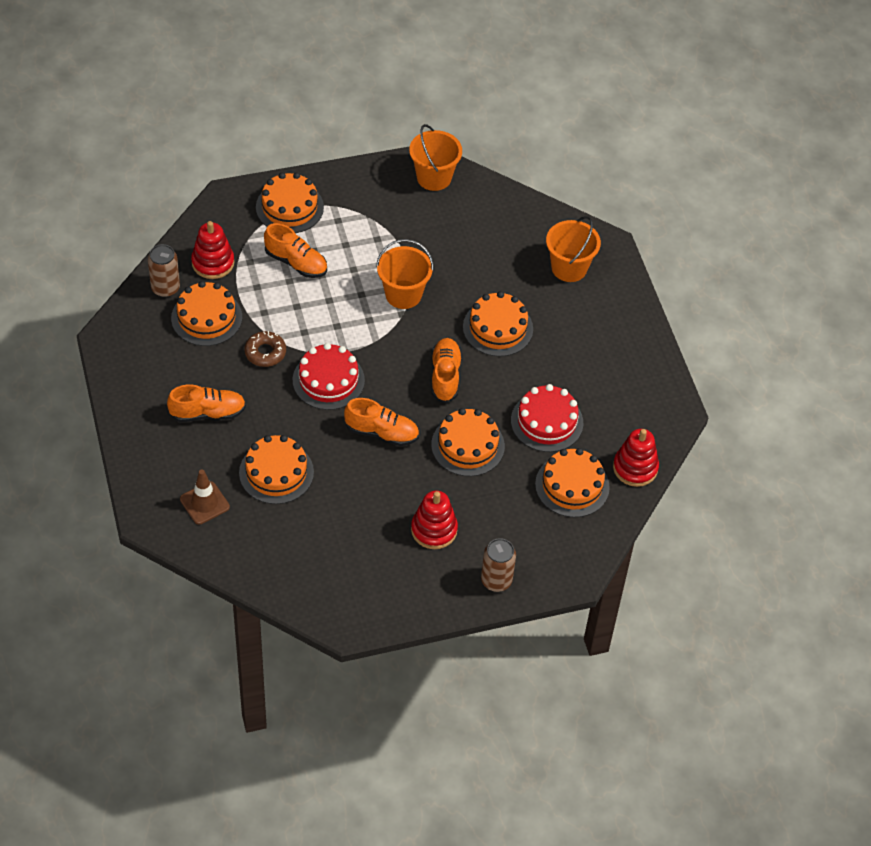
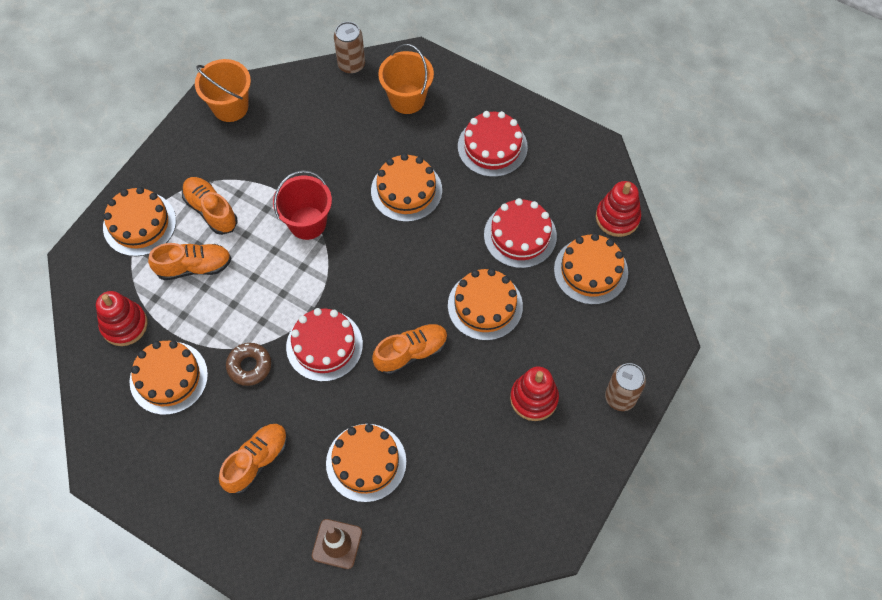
camera: 40 degrees left, 10 degrees up
(165, 288) = (106, 381): brown can -> brown can (351, 65)
(403, 294) = (307, 223): orange bucket -> red bucket
(445, 376) = (409, 263): orange shoe -> orange shoe (211, 210)
(596, 348) = (492, 147): none -> red cake

